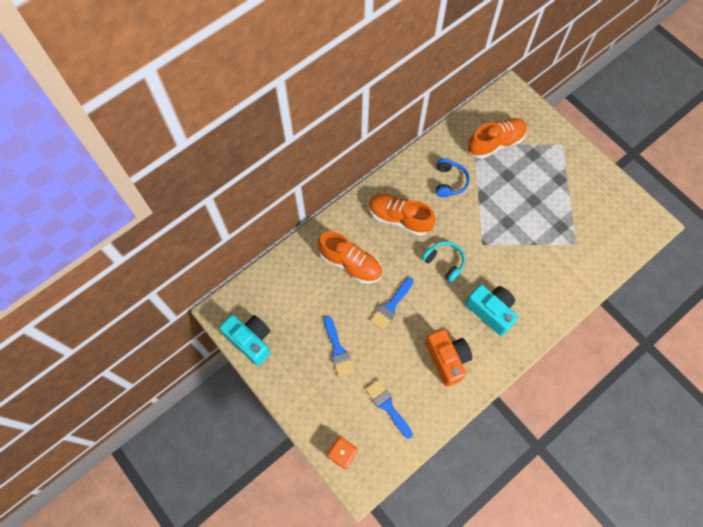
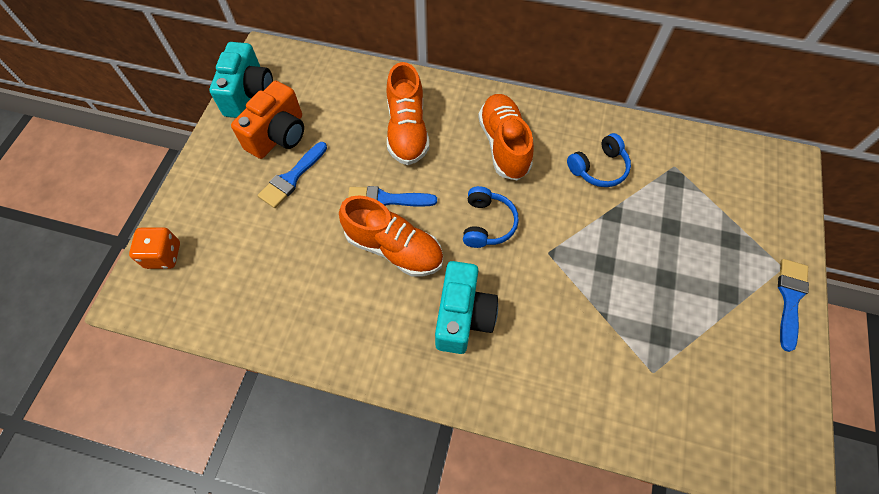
camera: 55 degrees right, 5 degrees down
(387, 406) = (252, 269): blue brush -> blue brush (790, 298)
(444, 262) = (487, 223): turquoise headphones -> blue headphones
(447, 359) = (358, 301): orange camera -> orange camera (278, 135)
(495, 143) = (701, 187): orange shoe -> orange shoe (394, 248)

